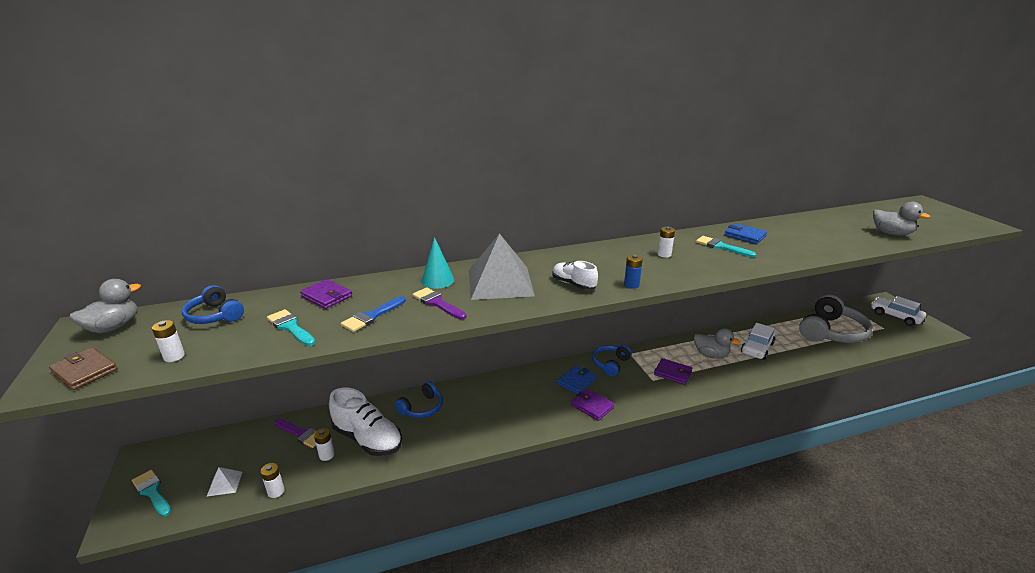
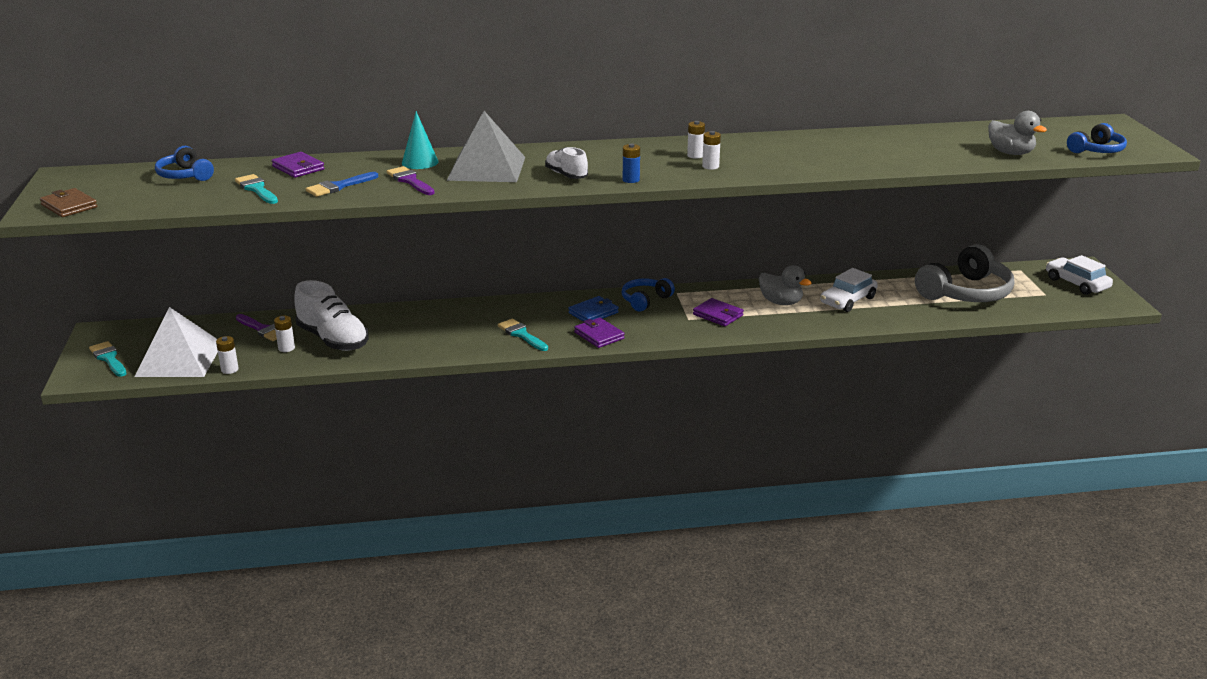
camera: 10 degrees right, 0 degrees up
(113, 327) = (90, 178): grey duck -> none
(174, 356) = (146, 202): white battery -> white battery (710, 166)
(224, 483) = (179, 359): white pyramid -> white pyramid, size x2.39
(422, 408) = (401, 320): blue headphones -> blue headphones (1096, 150)
(721, 247) = (773, 152): turquoise brush -> turquoise brush (521, 334)
(744, 236) = (815, 144): blue wallet -> none

